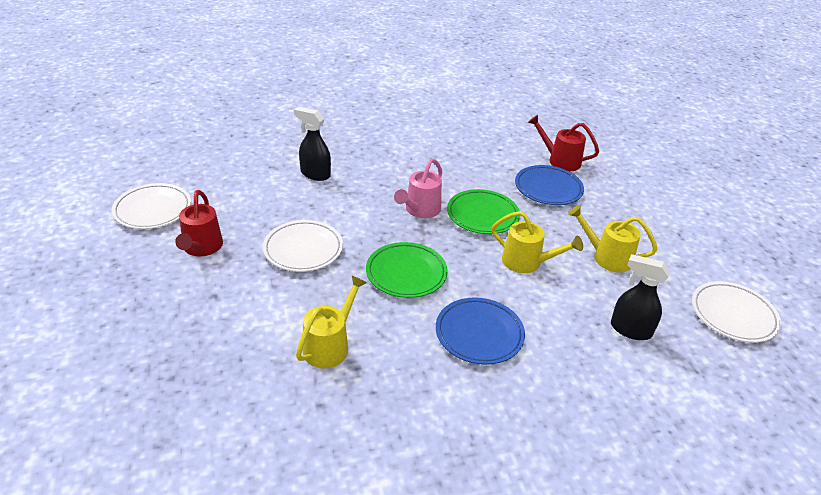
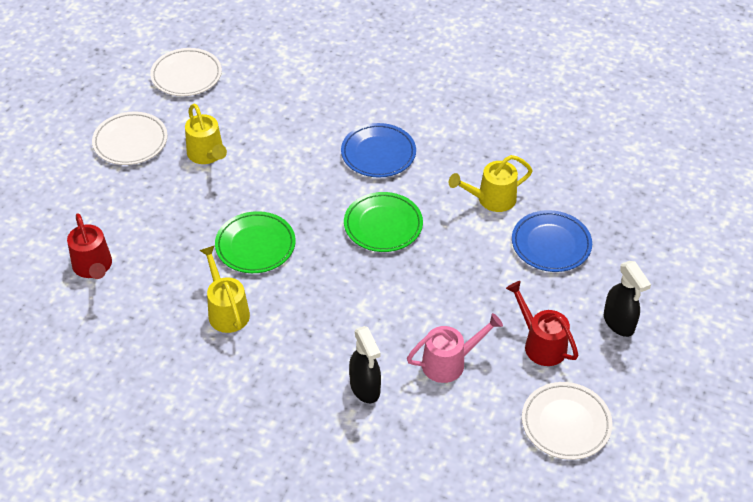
camera: 140 degrees left, 10 degrees up
(201, 248) = (540, 343): red watering can -> red watering can turned 75 degrees counterclockwise
(303, 249) = (449, 294): white plate -> white plate (130, 142)
(420, 210) = (306, 281): pink watering can -> pink watering can (450, 362)
(527, 262) = (275, 183): yellow watering can -> yellow watering can (226, 310)
(548, 188) = (156, 241): blue plate -> blue plate (551, 244)
(630, 329) = (271, 104): black spray bottle -> black spray bottle (619, 323)

